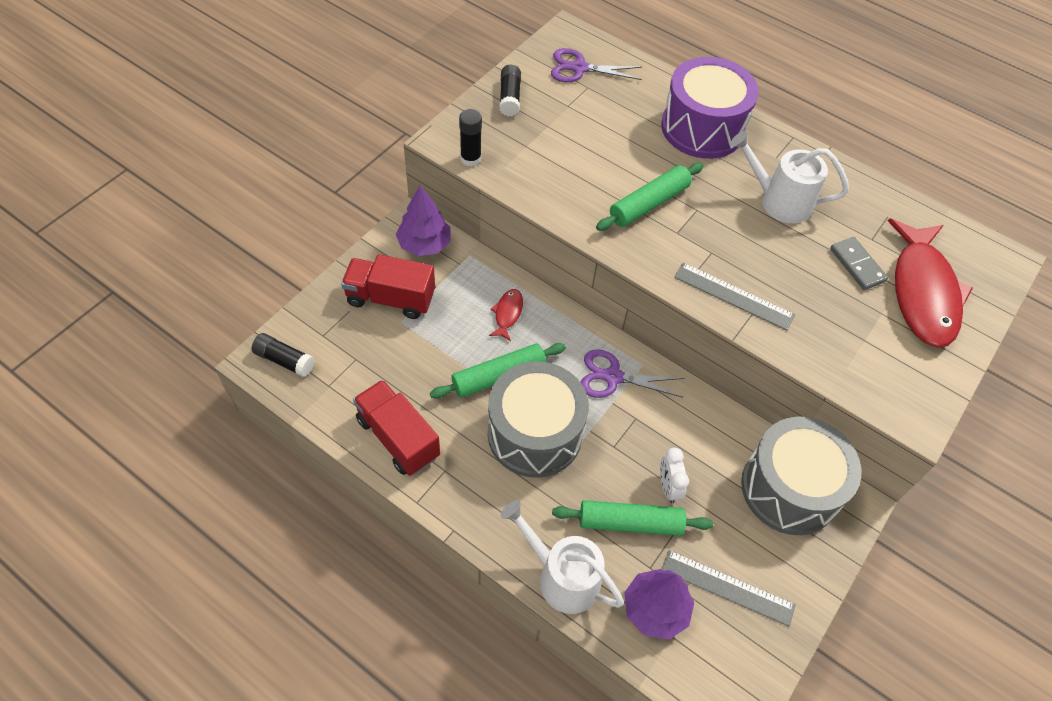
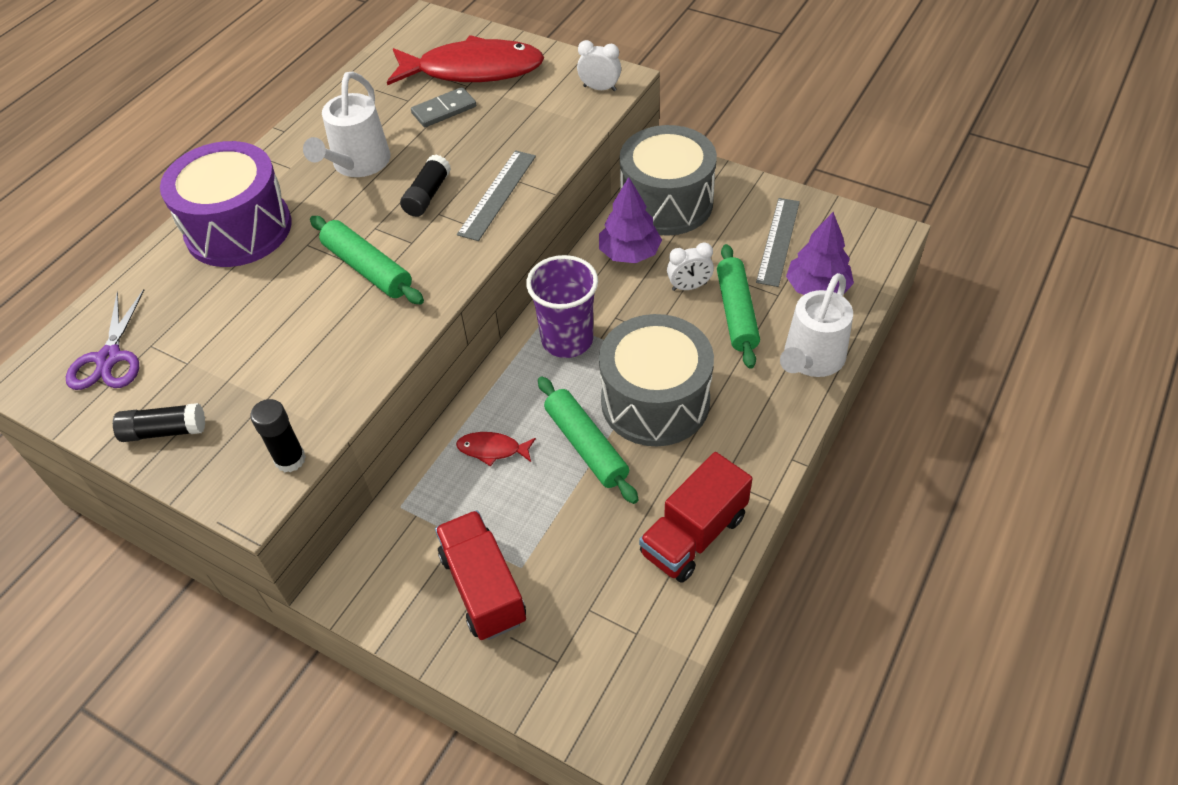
camera: 90 degrees left, 5 degrees down
(284, 360) = (607, 702): black glue stick -> black glue stick (427, 195)
(390, 298) = (483, 588): red truck -> red truck turned 150 degrees clockwise
(424, 244) = (383, 564): purple tree -> purple tree (629, 253)
(613, 377) = (567, 340): purple scissors -> purple cup
(898, 399) = (599, 88): none -> white clock

